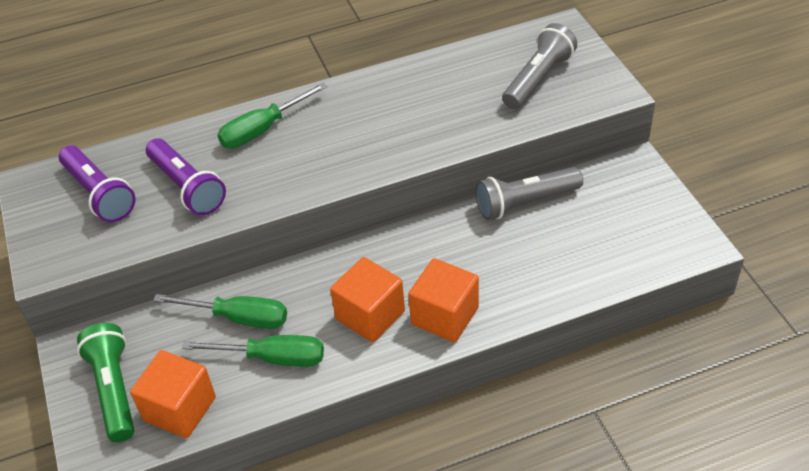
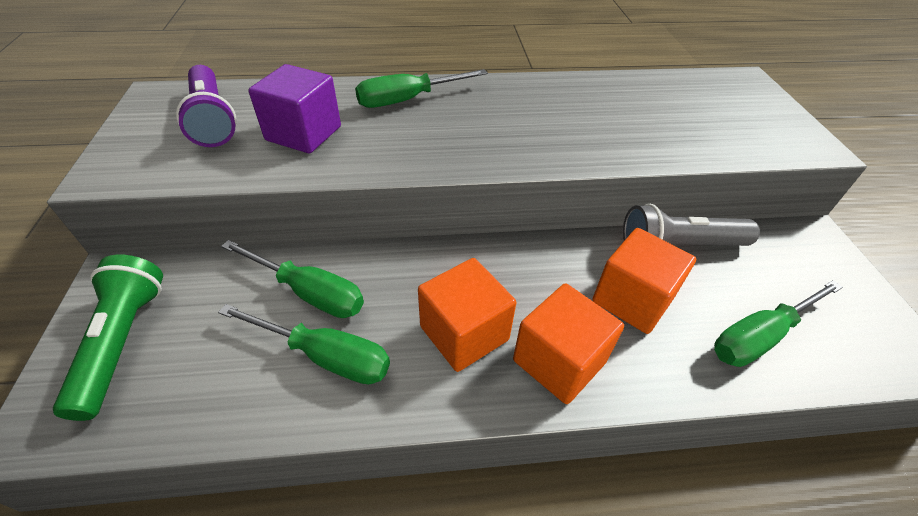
camera: 10 degrees right, 0 degrees up
(180, 409) = (180, 393): orange cube -> orange cube (632, 299)
(187, 187) = (303, 133): purple flashlight -> purple cube
(538, 79) = (719, 116): grey flashlight -> none
(588, 260) = (760, 336): none -> green screwdriver

